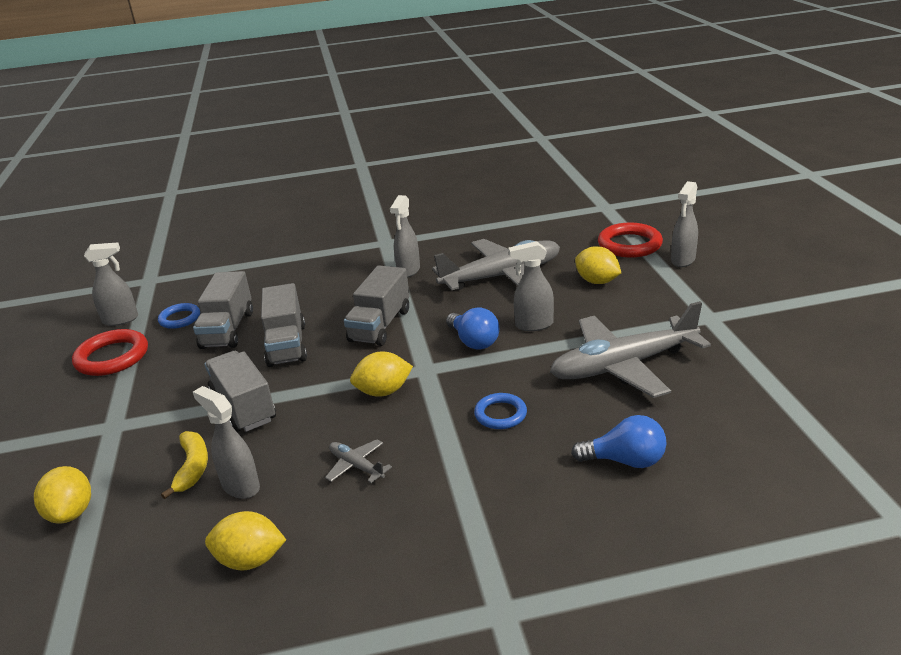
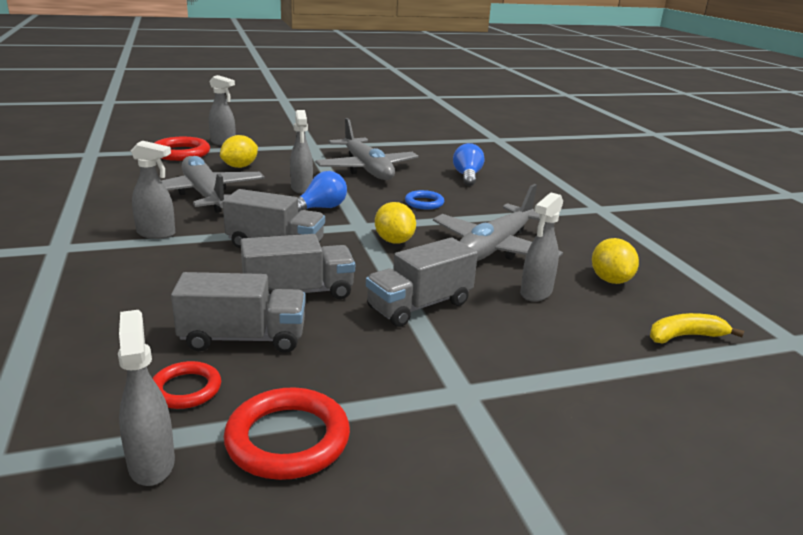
camera: 100 degrees left, 5 degrees down
(71, 513) = (613, 384): yellow lemon -> none
(180, 318) = (186, 389): blue ring -> red ring
(192, 468) = (520, 321): yellow banana -> yellow banana (685, 336)
(357, 466) = (494, 248): grey plane -> grey plane, size x2.37

